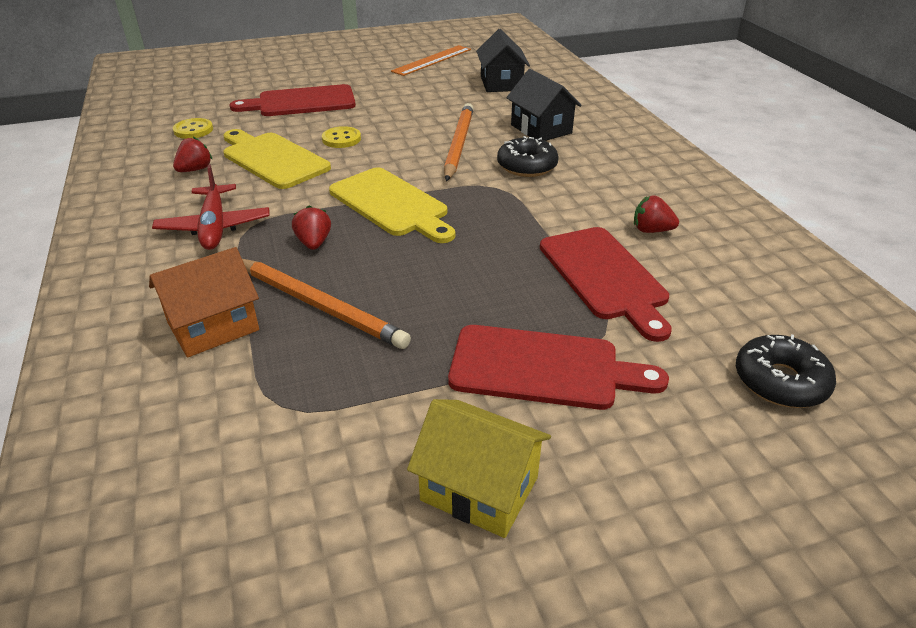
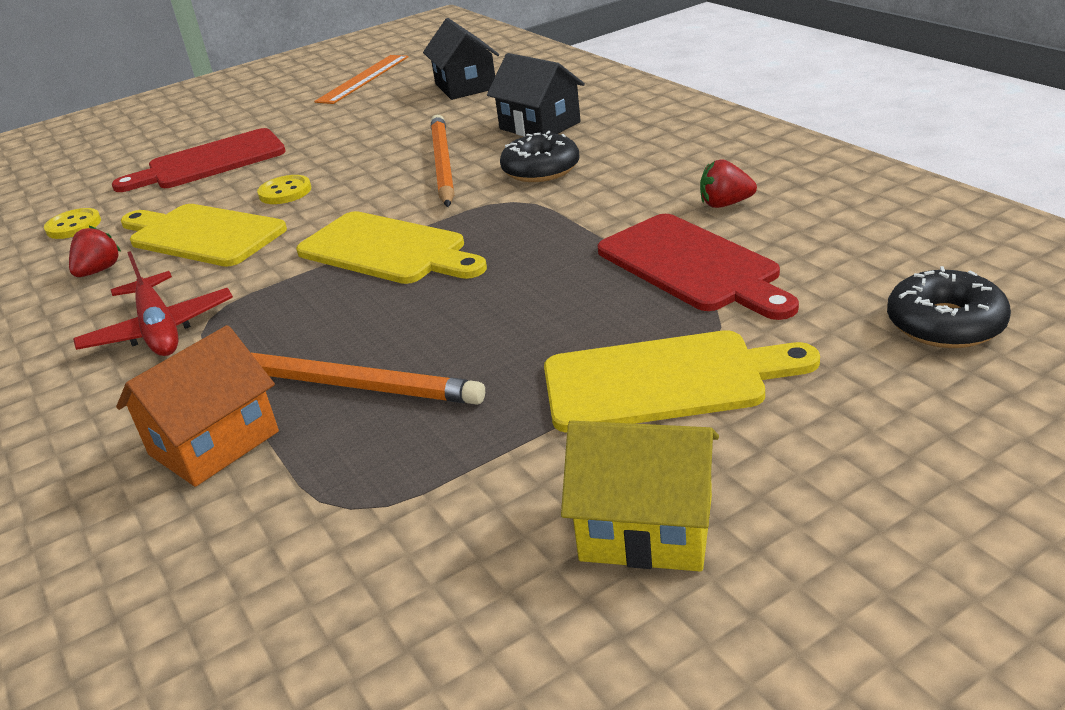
camera: 10 degrees left, 5 degrees down
(314, 243) = (305, 317): red strawberry -> none
(543, 368) = (663, 381): red cutting board -> yellow cutting board

